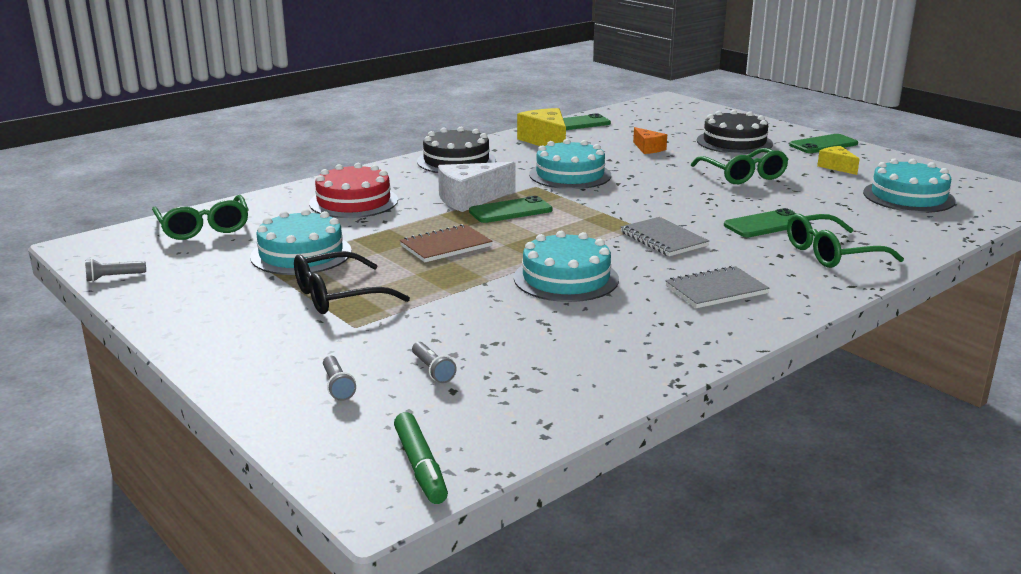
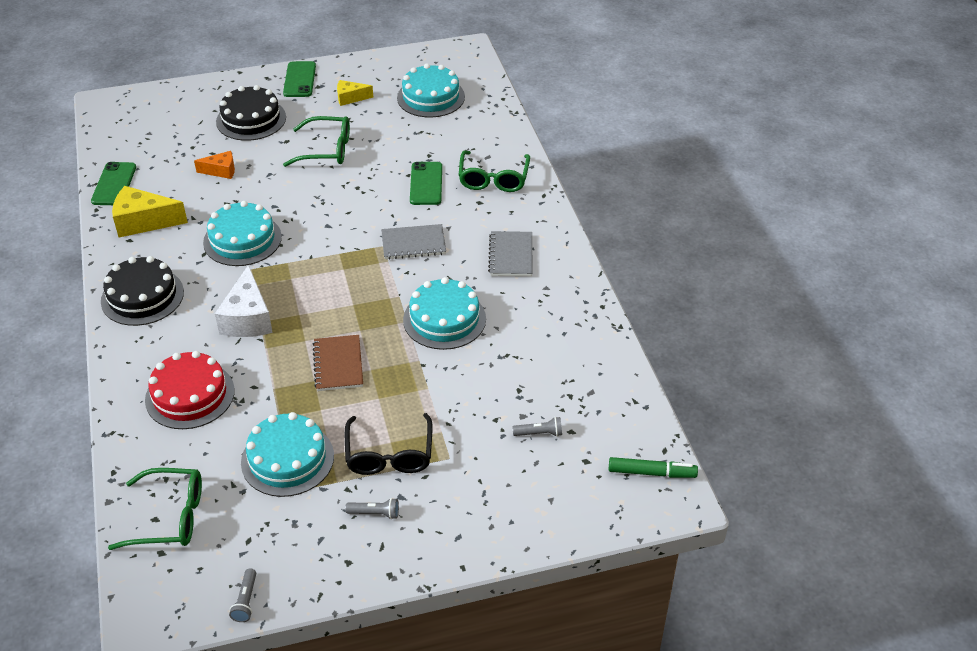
camera: 65 degrees left, 20 degrees up
(337, 386) = (534, 488): grey flashlight -> grey flashlight (375, 513)
(510, 211) = (294, 303): green phone -> none

